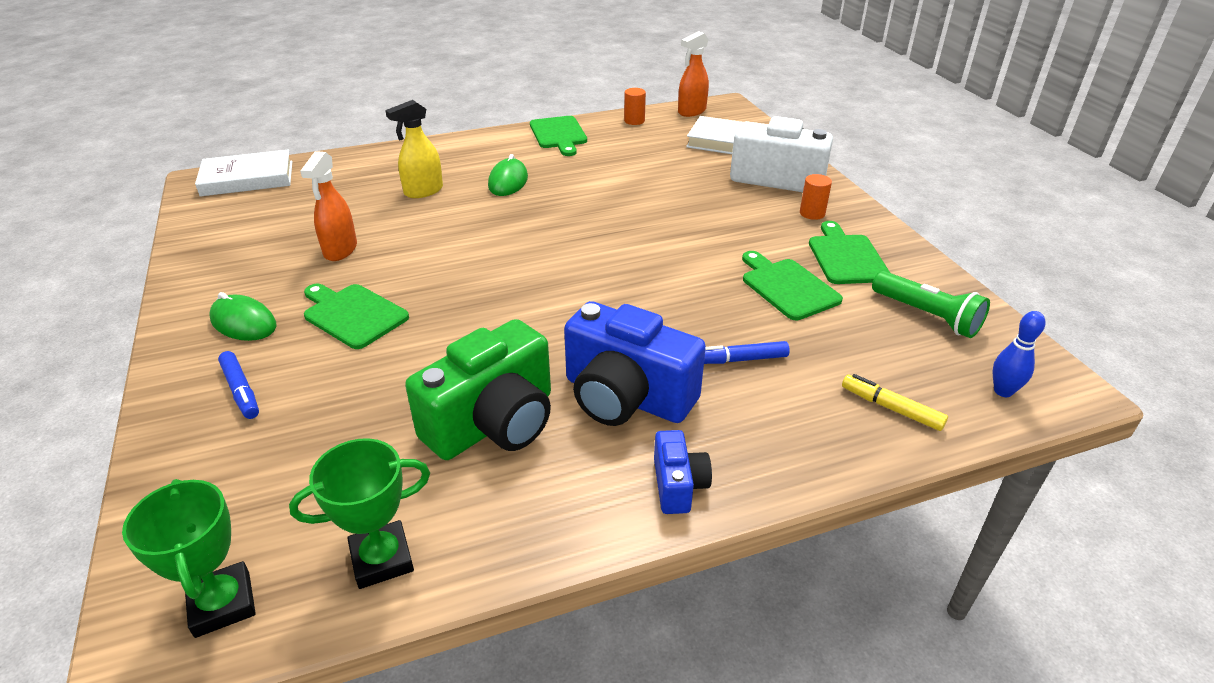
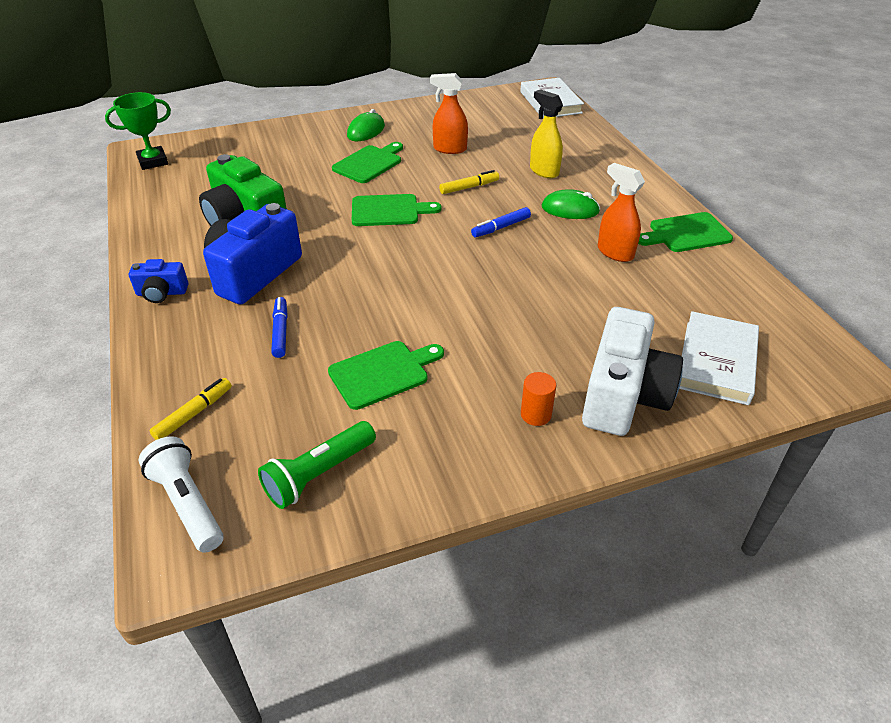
camera: 90 degrees right, 5 degrees up
(241, 390) = (301, 141): blue marker -> blue marker (501, 227)
(382, 559) = (157, 196): green trophy -> none
(446, 237) = (469, 187): none -> yellow marker
(634, 121) = (748, 285): orange cylinder -> none
(691, 111) = (804, 334): orange spray bottle -> orange spray bottle (615, 252)
(846, 257) = (437, 428): green cutting board -> green cutting board (389, 211)
(1003, 391) = (188, 503): blue bowling pin -> white flashlight

